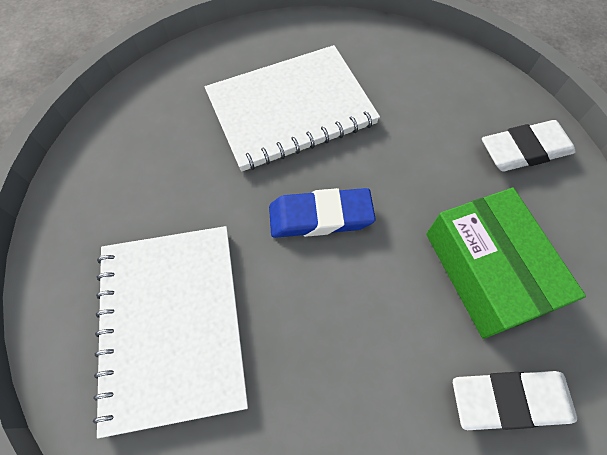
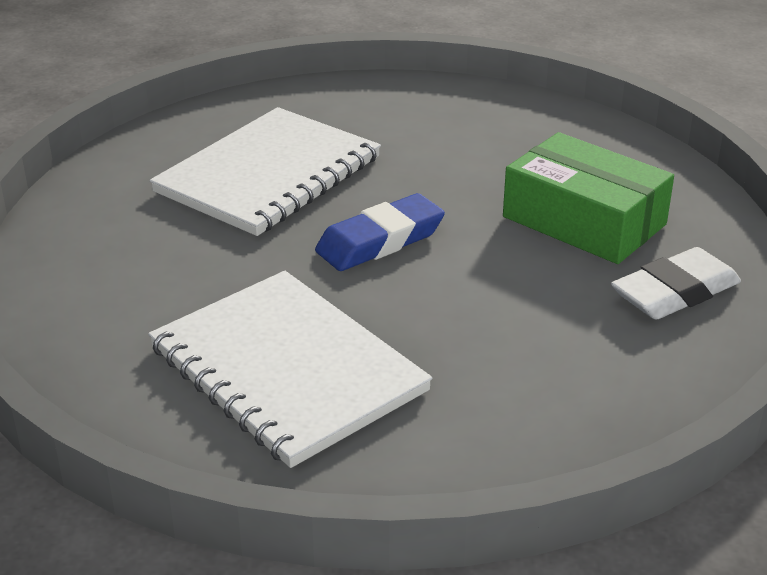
camera: 30 degrees left, 30 degrees down
(524, 150) = (549, 131): white eraser -> none

